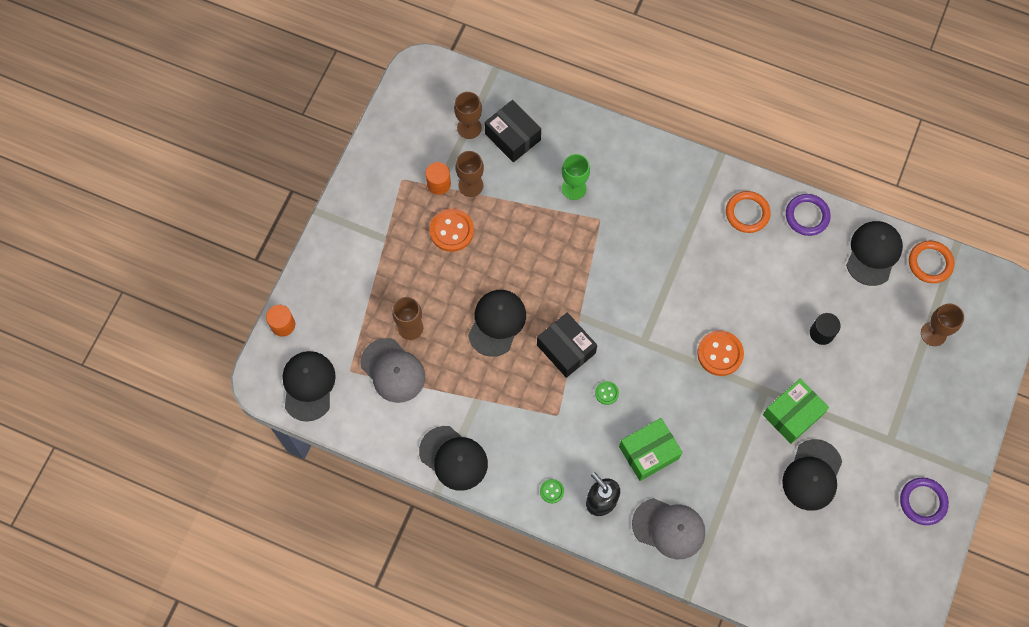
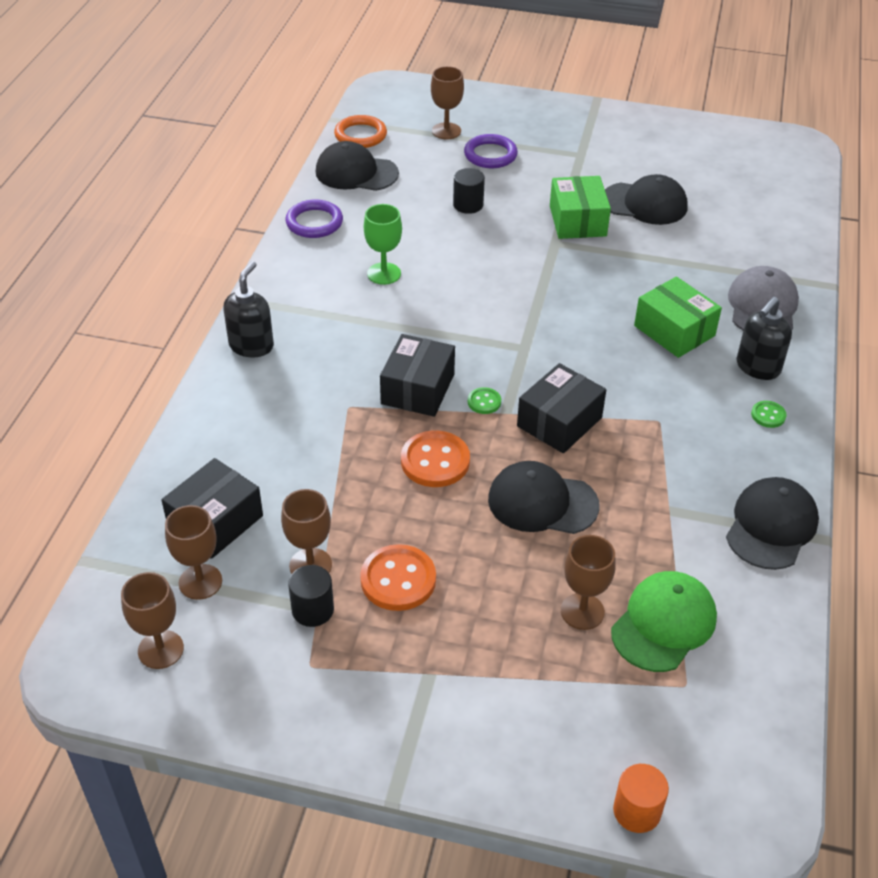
camera: 100 degrees left, 25 degrees down
(308, 386) = (735, 745): black cap -> none
(393, 370) = (664, 624): grey cap -> green cap
(427, 107) = (161, 649): none -> brown goblet
(439, 184) = (313, 610): orange cylinder -> black cylinder
(574, 188) = (301, 439): green goblet -> green goblet (384, 273)
(606, 393) = (609, 375): green button -> green button (484, 402)
(610, 264) = (418, 389): none -> black box
(668, 164) = (251, 345): none -> black soap dispenser
(720, 354) = (520, 280): orange button -> orange button (435, 461)
(747, 213) = (318, 270): orange ring -> none
(792, 414) = (577, 221): green box -> green box turned 45 degrees clockwise
(923, 502) = (640, 132): purple ring -> purple ring (490, 155)

